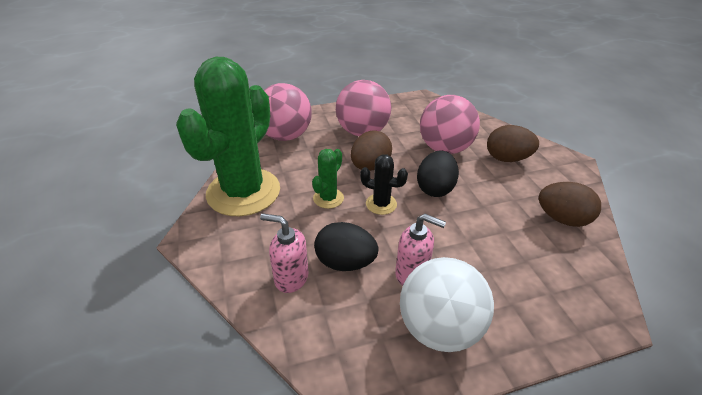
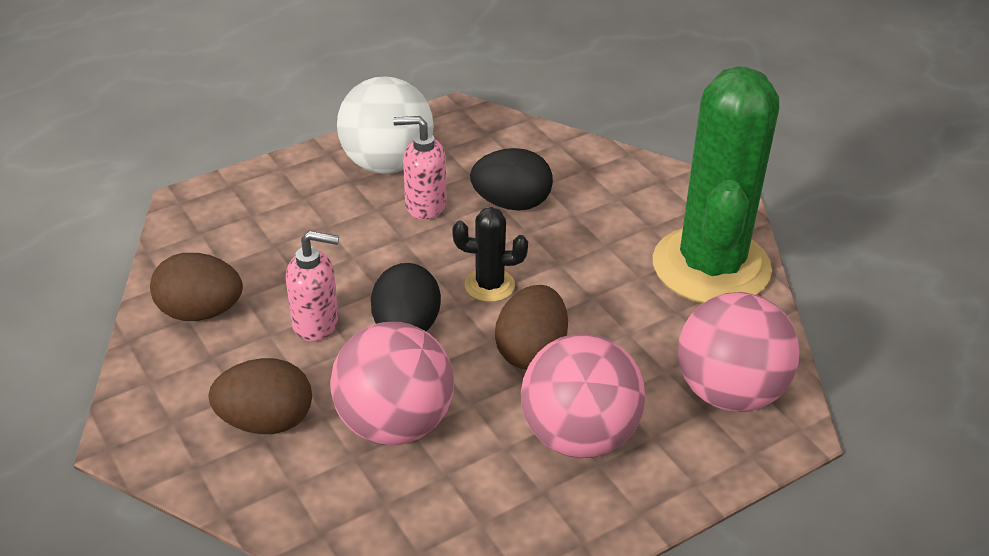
camera: 165 degrees right, 0 degrees up
(291, 278) = (569, 179): pink soap dispenser -> pink soap dispenser (316, 323)
(328, 198) = (575, 280): green cactus -> none

